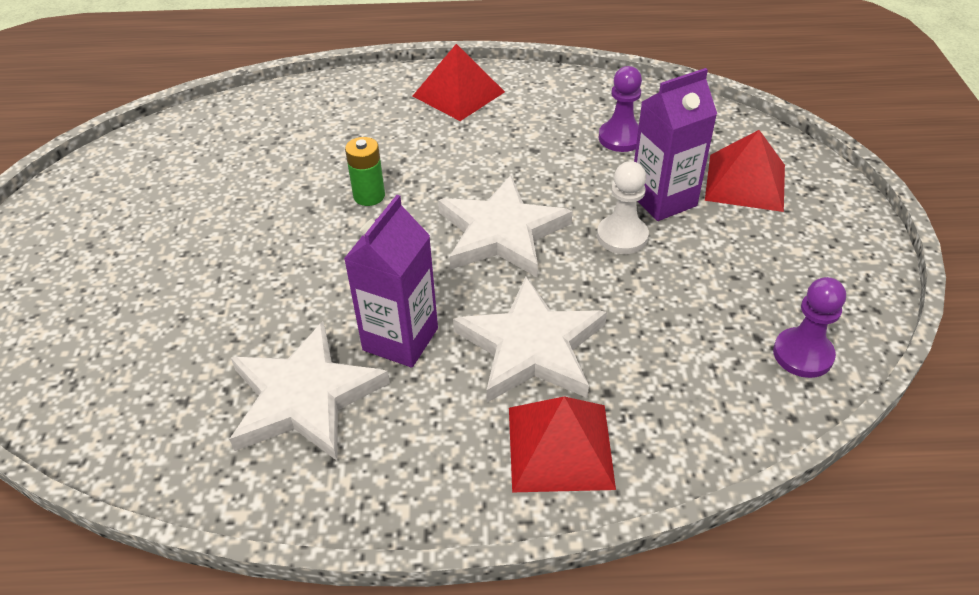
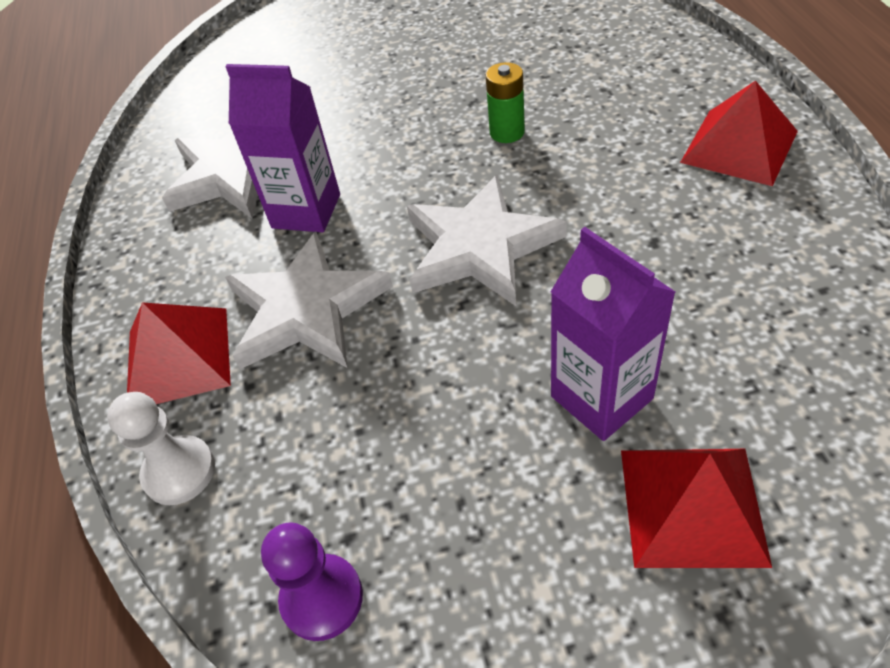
camera: 85 degrees right, 5 degrees up
(620, 138) = (729, 327): purple pawn -> none
(622, 236) = (507, 361): white pawn -> white pawn (179, 471)

